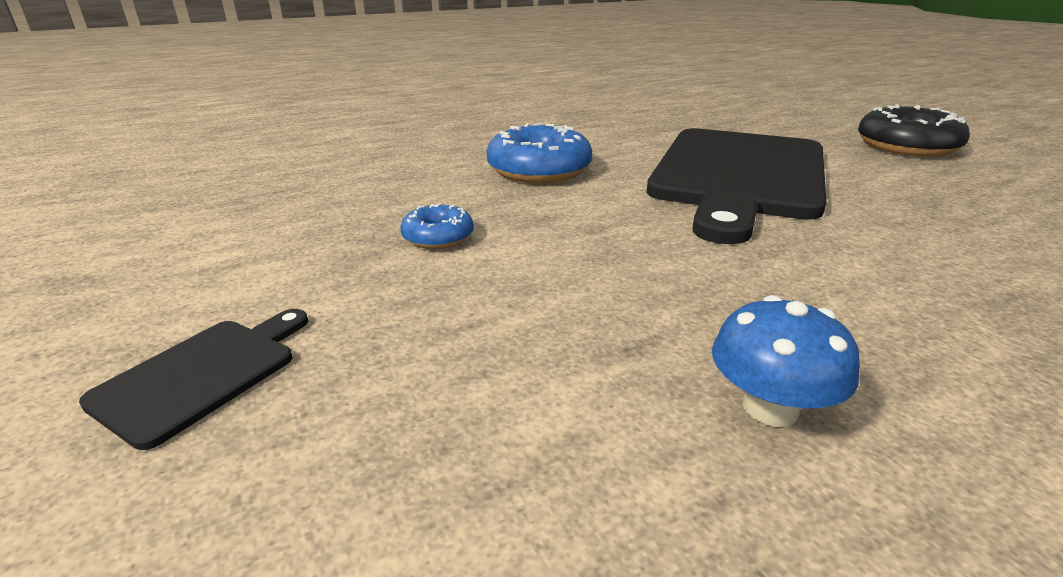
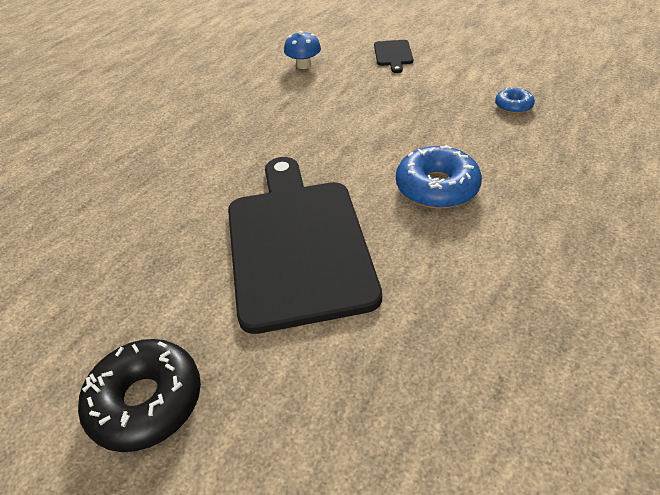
camera: 150 degrees right, 15 degrees up
(438, 237) = (408, 114): blue donut -> blue donut (513, 106)
(770, 408) = (238, 103): blue mushroom -> blue mushroom (304, 65)

